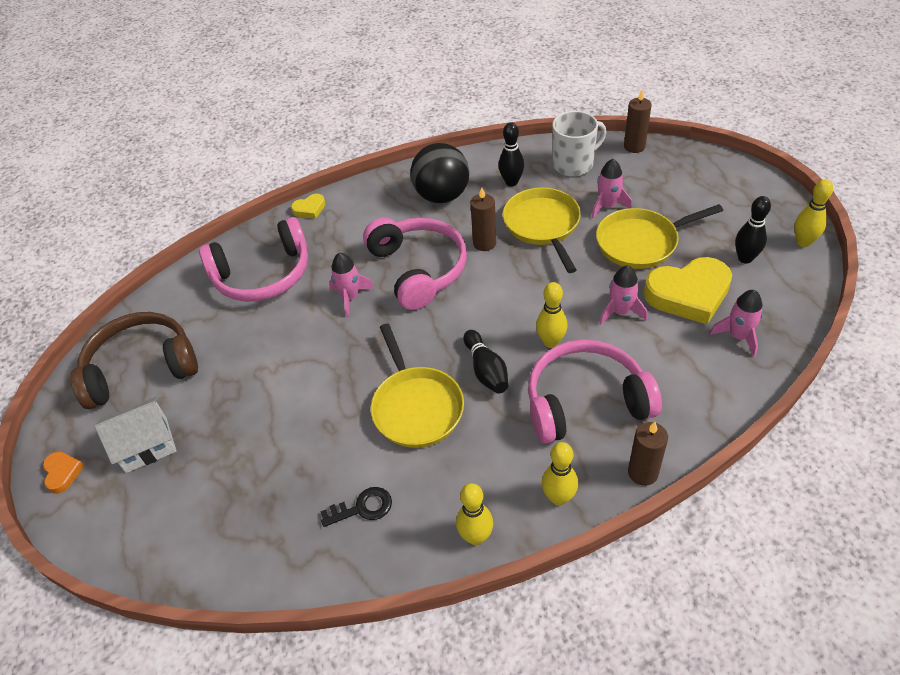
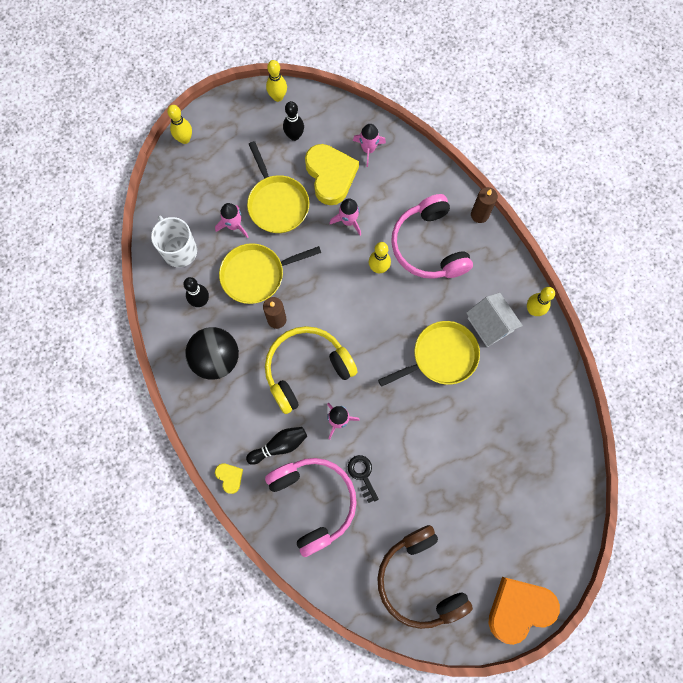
camera: 100 degrees left, 25 degrees up
(63, 473) = (519, 608): orange heart -> orange heart, size x2.17
(146, 444) = (489, 550): white house -> white house (490, 324)
(362, 508) = (522, 382): black key -> black key (362, 475)
(418, 269) = (306, 369): pink headphones -> yellow headphones
(486, 370) = (406, 311): black bowling pin -> black bowling pin (279, 446)
(558, 497) = (502, 263): yellow bowling pin -> yellow bowling pin (184, 139)
(634, 146) = (158, 201): brown candle -> none

